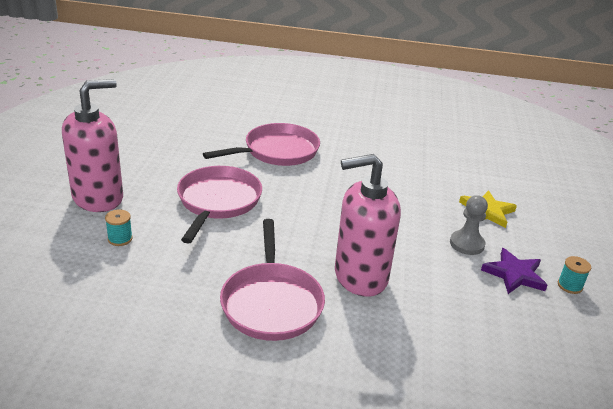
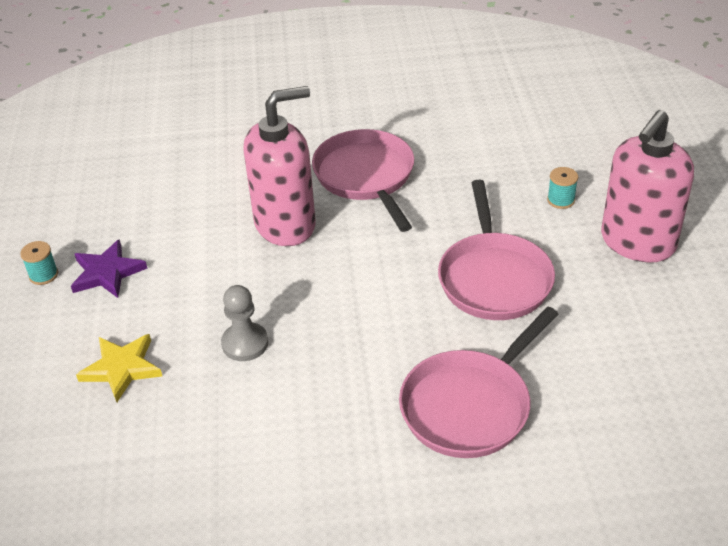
camera: 170 degrees right, 10 degrees up
(467, 244) = (159, 301): grey pawn -> grey pawn (245, 343)

